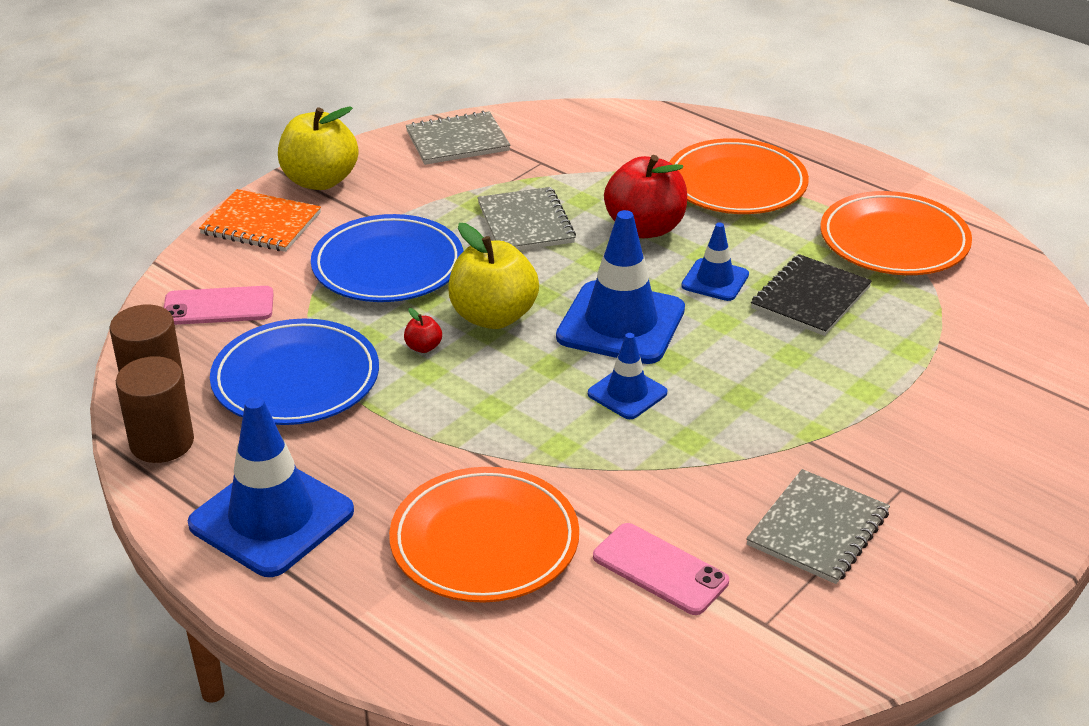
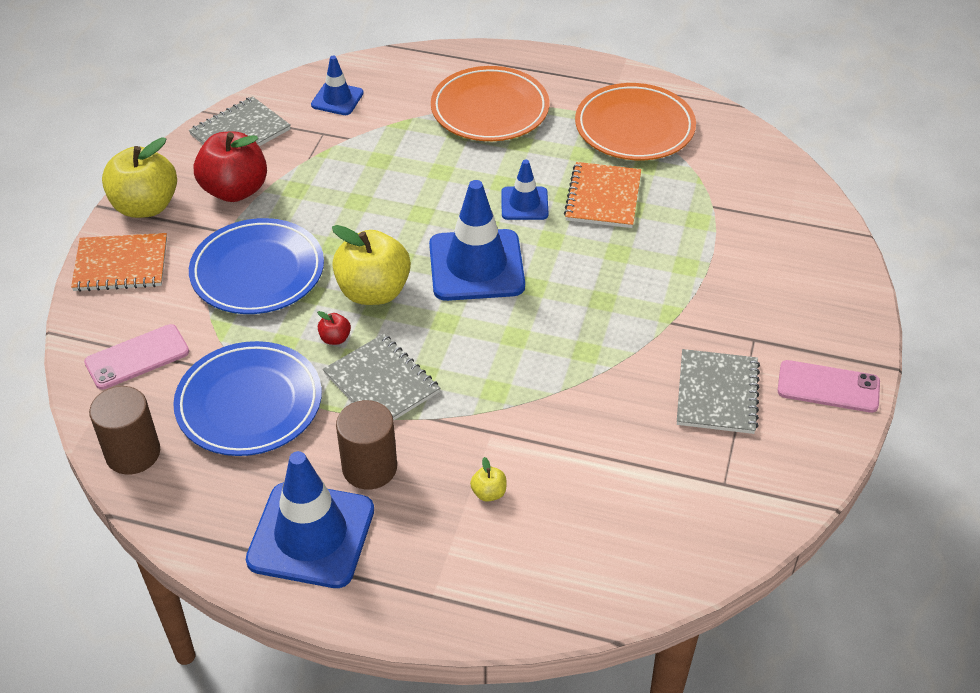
camera: 25 degrees left, 10 degrees up
(162, 442) = (174, 501): brown cylinder -> brown cylinder (369, 468)
(484, 541) = (489, 493): orange plate -> yellow apple
(525, 223) = (346, 196): grey notebook -> grey notebook (382, 383)
(627, 393) = (518, 326): blue traffic cone -> blue traffic cone (337, 99)
(645, 228) = (443, 172): red apple -> red apple (235, 190)
(660, 569) = (628, 468): pink phone -> pink phone (828, 387)
(810, 298) = (603, 197): black notebook -> orange notebook

